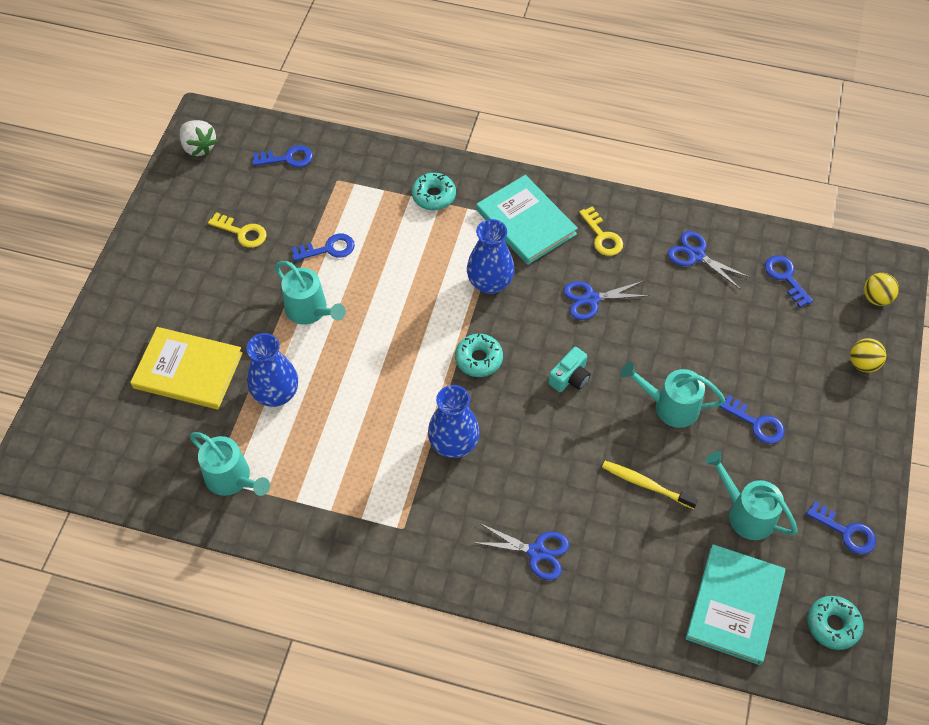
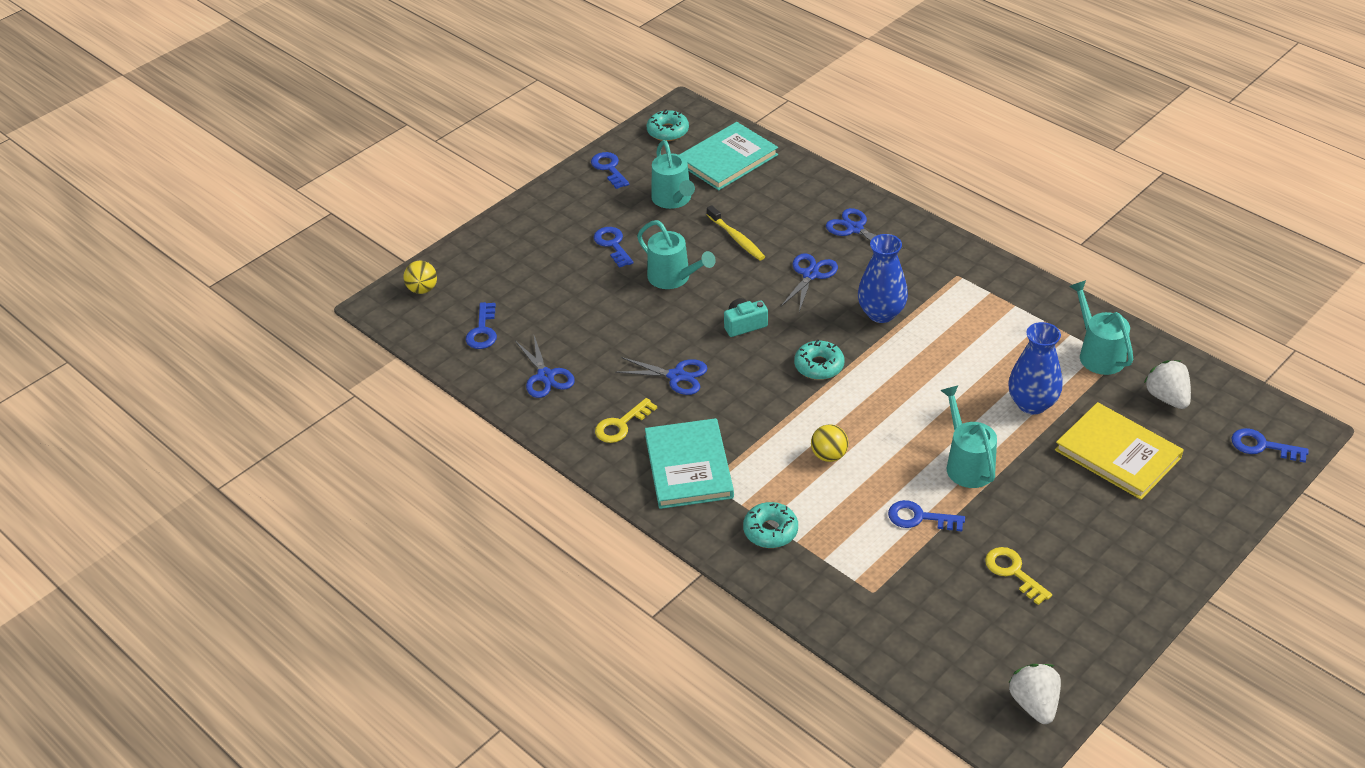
camera: 150 degrees left, 15 degrees down
(157, 450) = (1167, 397): none -> white strawberry
(288, 158) = (922, 643): blue key -> blue key (1262, 446)
(490, 283) = (766, 424): blue vase -> none
(546, 466) = (810, 275): none -> blue scissors
(602, 236) = (621, 425): yellow key -> yellow key turned 135 degrees counterclockwise
(863, 364) = (486, 252): yellow ball -> yellow ball (829, 455)

